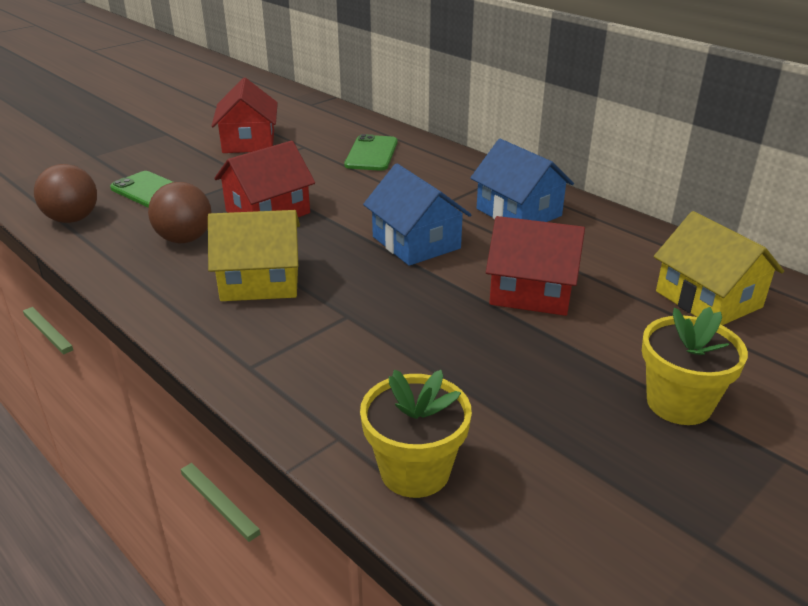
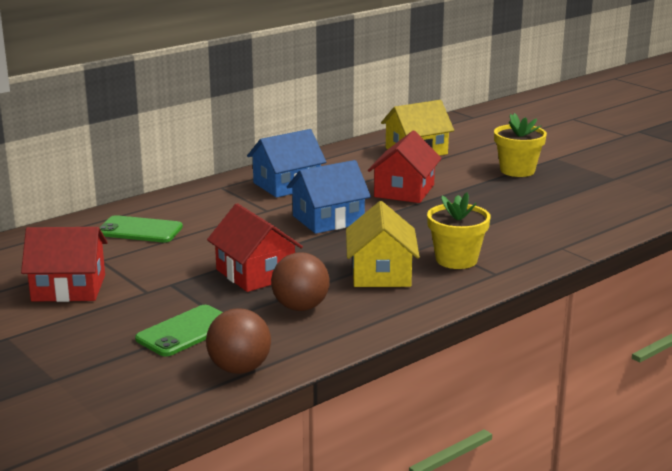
camera: 85 degrees left, 10 degrees down
(415, 471) = (584, 230): yellow flower pot -> yellow flower pot (456, 260)

